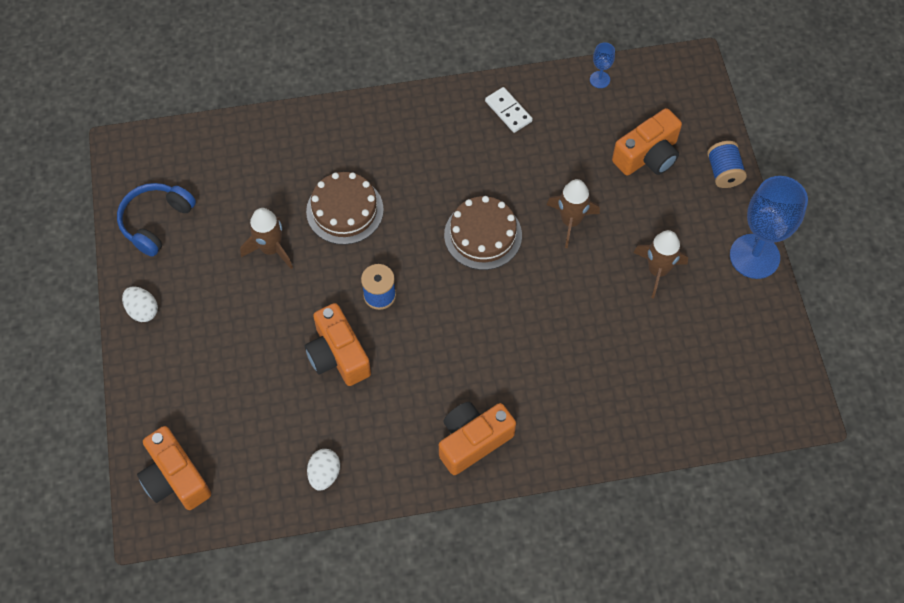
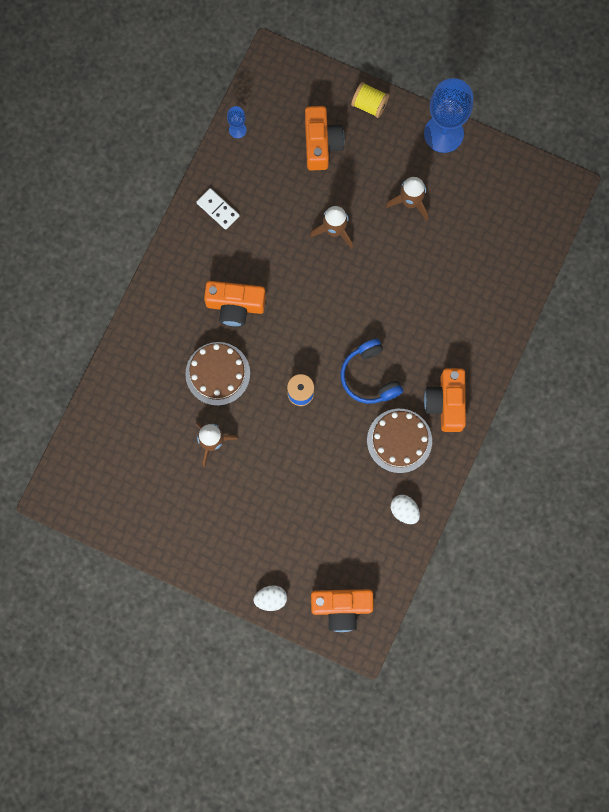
camera: 55 degrees left, 15 degrees up
(143, 310) = (199, 558): white egg -> white egg (271, 599)
(156, 221) = (133, 508): blue headphones -> blue headphones (369, 377)
(338, 355) = (326, 449): orange camera -> orange camera (235, 306)
(483, 235) = (303, 295): brown cake -> brown cake (399, 440)
(508, 111) = (218, 209): white domino -> white domino turned 45 degrees clockwise
(723, 172) = (369, 105): blue spool -> yellow spool

